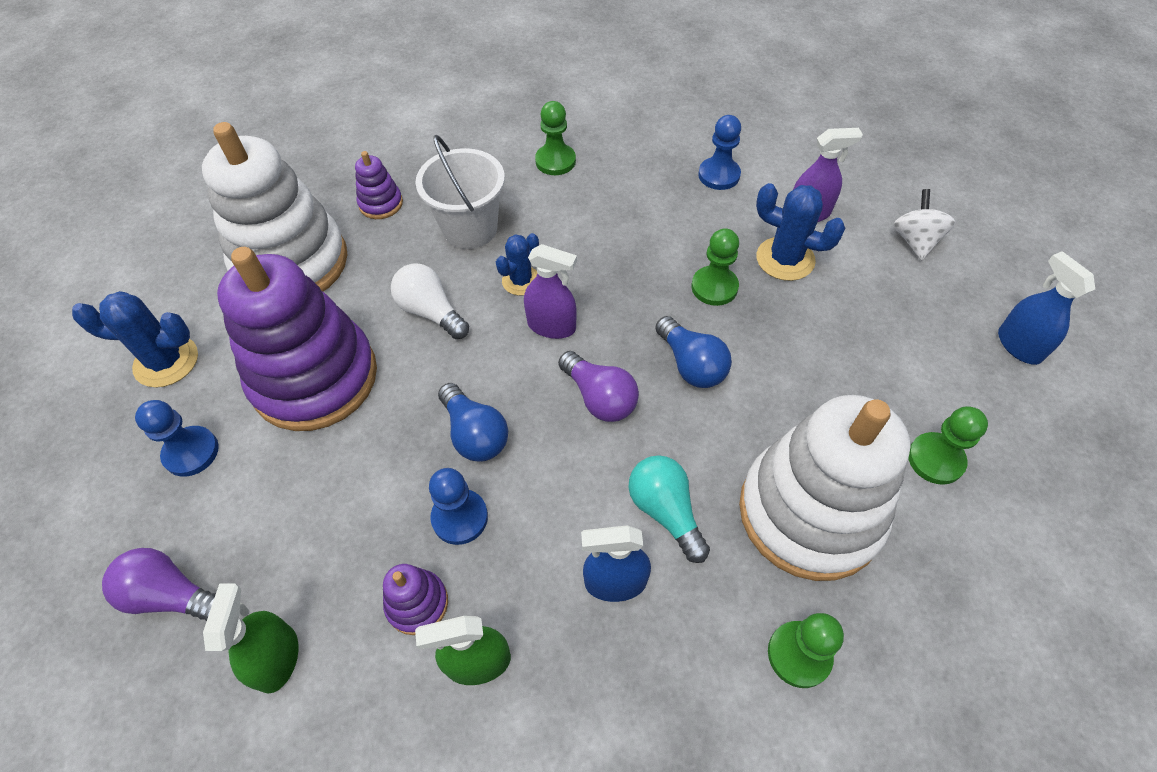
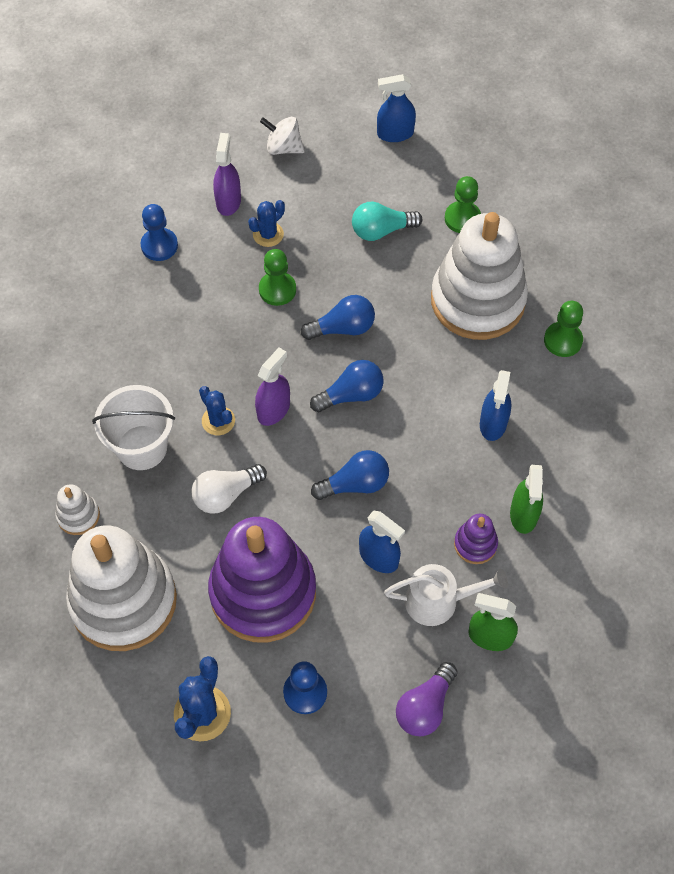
camera: 75 degrees left, 5 degrees up
(325, 574) = (438, 601): none -> white watering can
(377, 486) = (379, 557): none -> blue spray bottle
(381, 204) = (78, 515): purple stacking toy -> white stacking toy
(460, 517) = (420, 507): blue pawn -> none
(555, 161) = (86, 361): green pawn -> none
(599, 398) = (351, 395): purple light bulb -> blue light bulb
(665, 511) = (453, 380): turquoise light bulb -> turquoise light bulb (381, 230)
(785, 259) = (268, 234): blue cactus -> blue cactus, size x0.66

